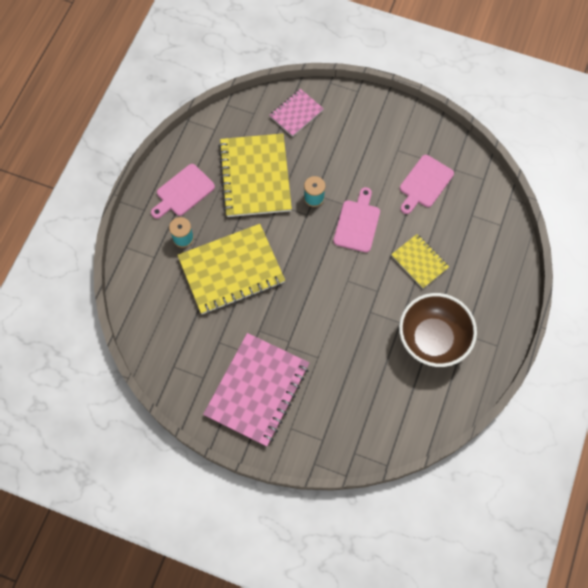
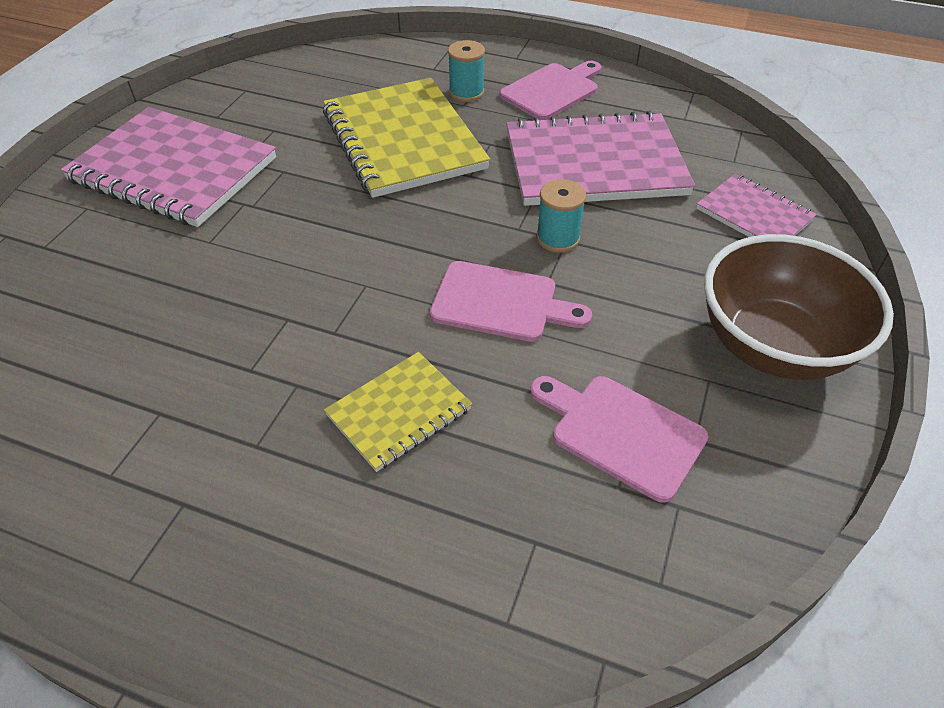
camera: 90 degrees right, 20 degrees down
(183, 192) = (552, 90): pink cutting board -> pink cutting board turned 90 degrees clockwise
(255, 176) = (594, 164): yellow notebook -> pink notebook
(432, 339) = (192, 430): brown bowl -> brown bowl (773, 346)

